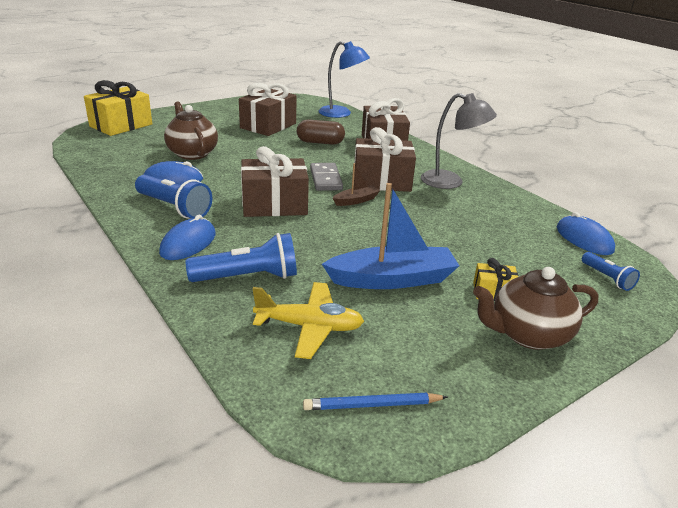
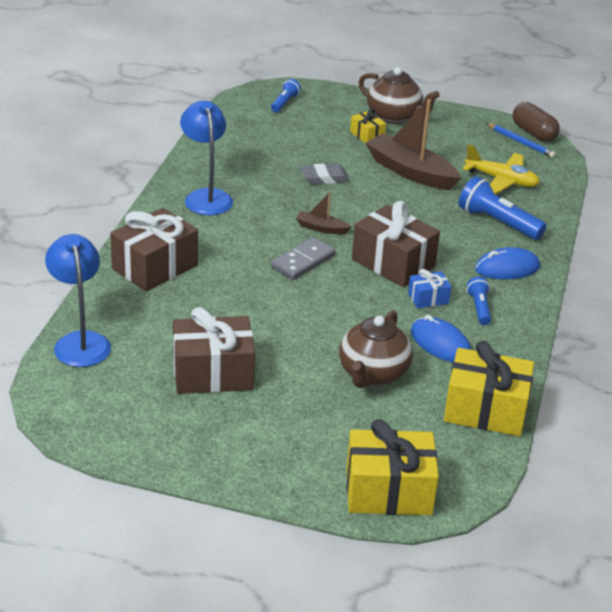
camera: 130 degrees left, 5 degrees up
(104, 164) = (485, 410): none -> yellow gift
(174, 208) = (479, 308): blue flashlight -> blue flashlight, size x0.56
(217, 197) = (428, 298): none -> blue gift
(309, 327) = (501, 180): yellow plane -> yellow plane turned 150 degrees clockwise
(320, 142) = (212, 308): brown capsule -> brown capsule (533, 133)
(381, 181) = (260, 231): brown gift -> none
(392, 279) = (410, 172): blue boat -> brown boat
(429, 233) = (324, 178): none -> grey eraser
(450, 182) = (206, 196): grey lamp -> blue lamp
(584, 239) = (234, 118): blue mouse -> none

